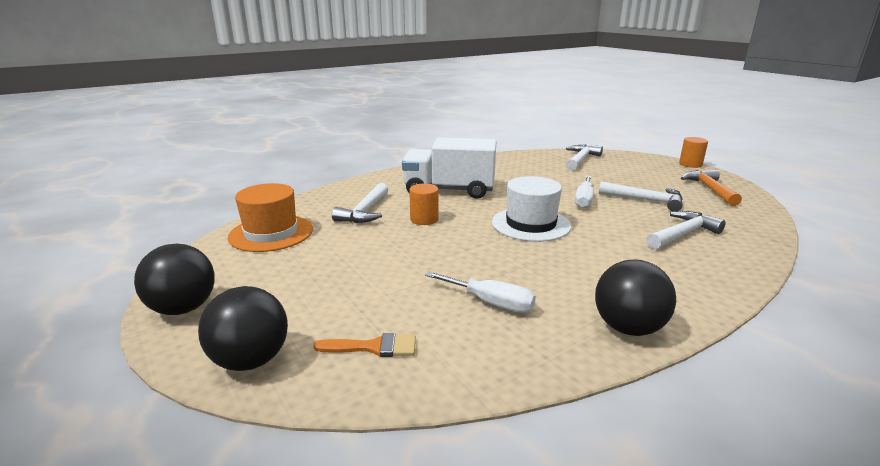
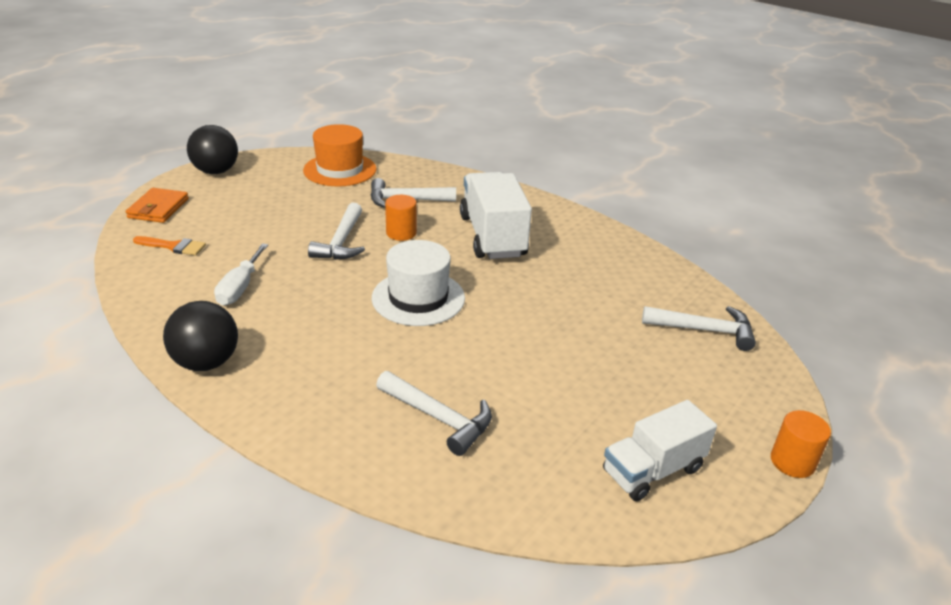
camera: 70 degrees right, 10 degrees up
(251, 360) = (158, 208): black ball -> orange wallet
(374, 347) = (174, 246): orange brush -> orange brush turned 60 degrees counterclockwise
(584, 200) = (519, 335): white screwdriver -> none
(646, 200) = (551, 392): white hammer -> white hammer (341, 242)
(709, 189) = (652, 470): orange hammer -> white truck

